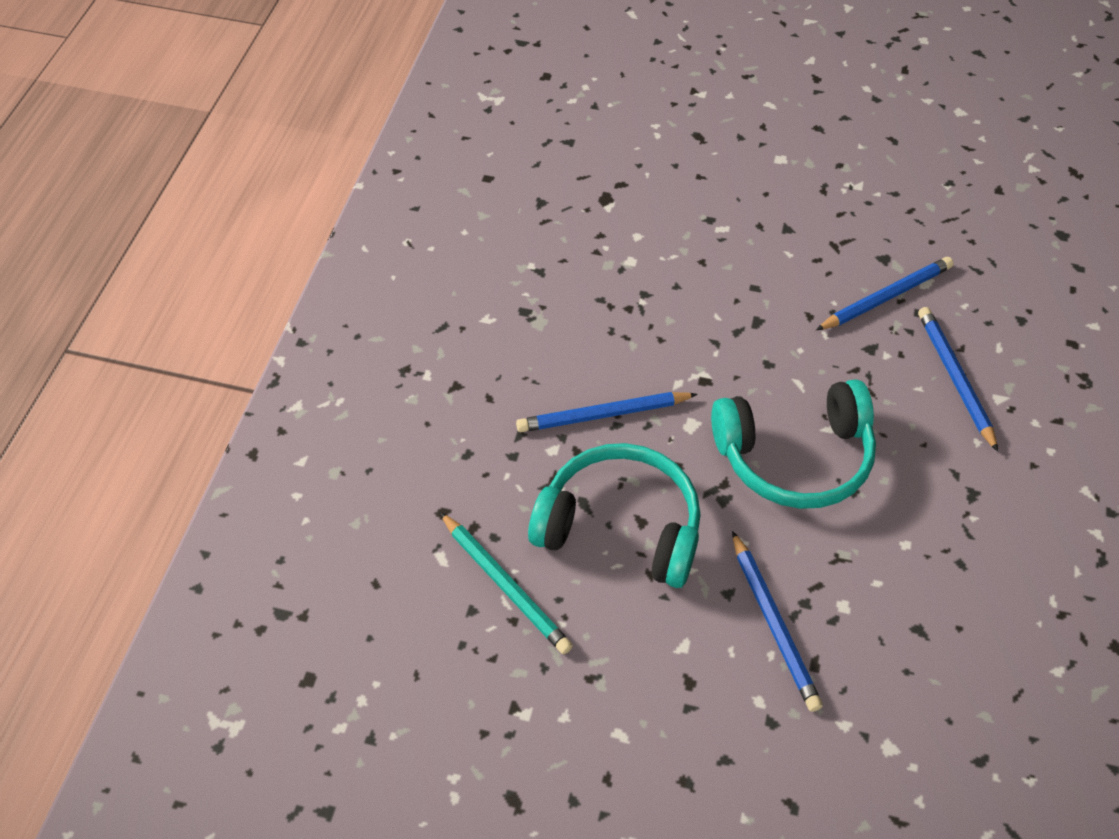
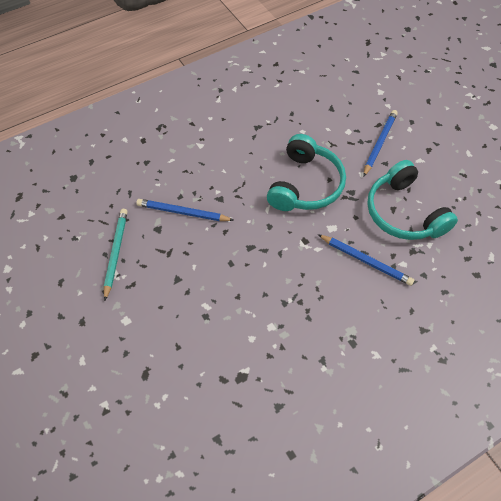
camera: 135 degrees left, 5 degrees up
(505, 585) = (472, 226): turquoise pencil -> turquoise pencil (116, 253)
(795, 457) = (305, 185): turquoise headphones -> turquoise headphones turned 75 degrees clockwise
(955, 378) = (205, 163): blue pencil -> none

